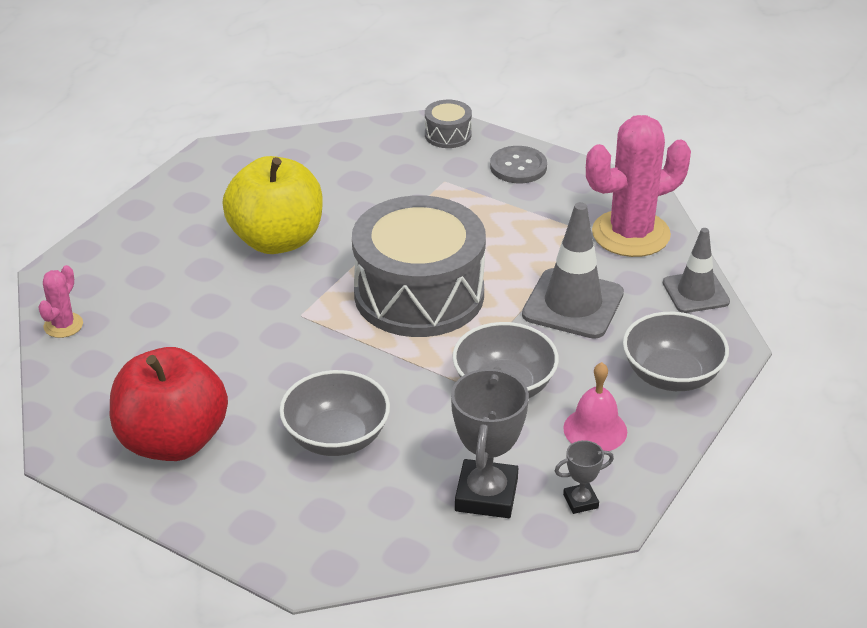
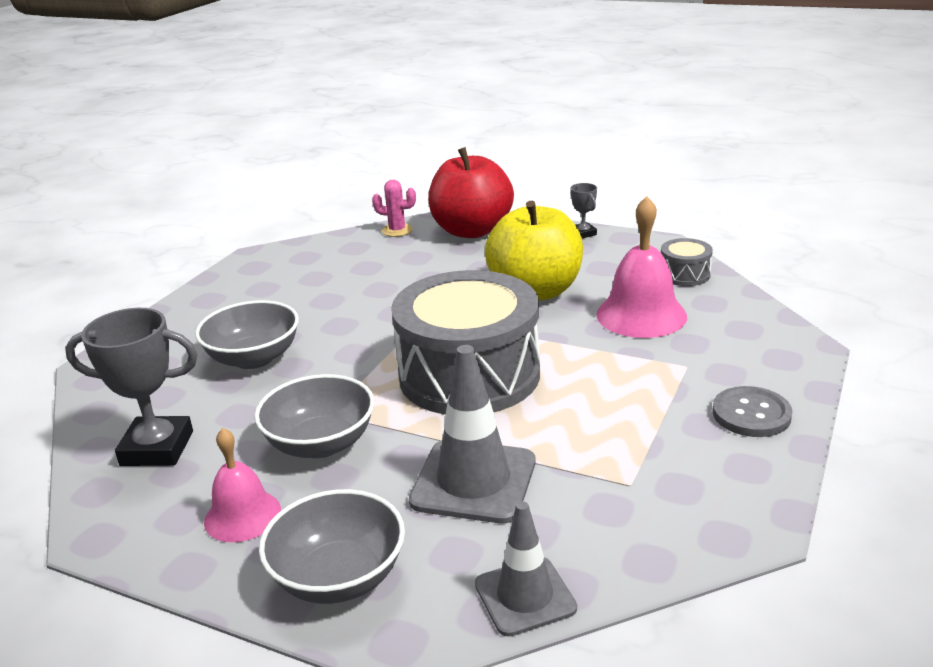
camera: 85 degrees right, 10 degrees down
(173, 441) = (260, 290): red apple -> red apple (471, 231)
(352, 188) = (641, 315): none -> pink bell
(448, 135) = (786, 358): grey drum -> grey drum (684, 274)
(580, 501) = (129, 512): grey trophy -> grey trophy (583, 233)
(631, 234) = (644, 522): pink cactus -> none

